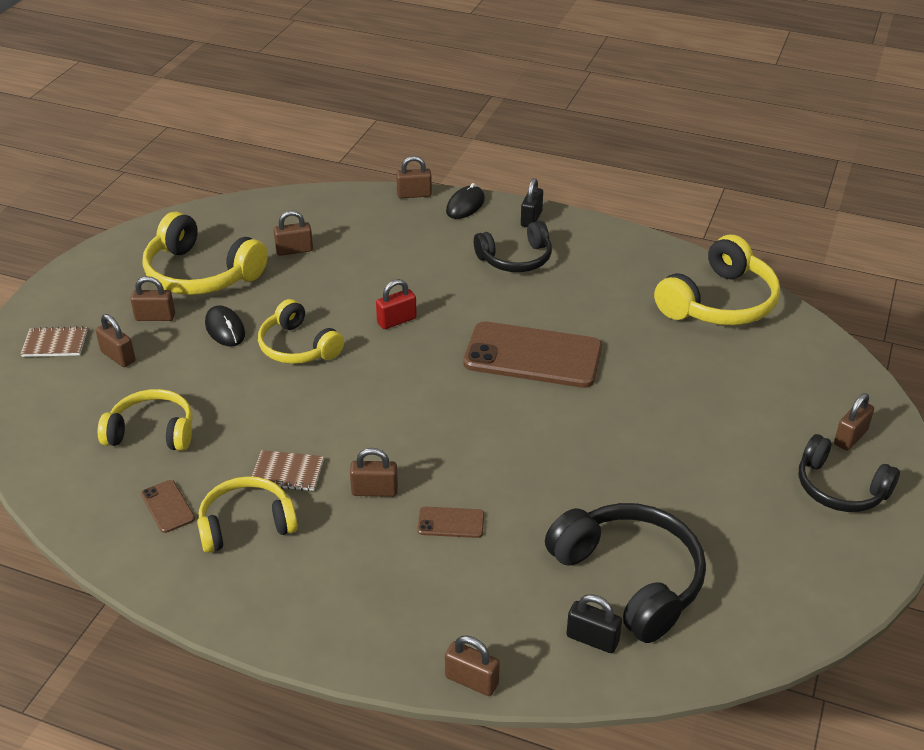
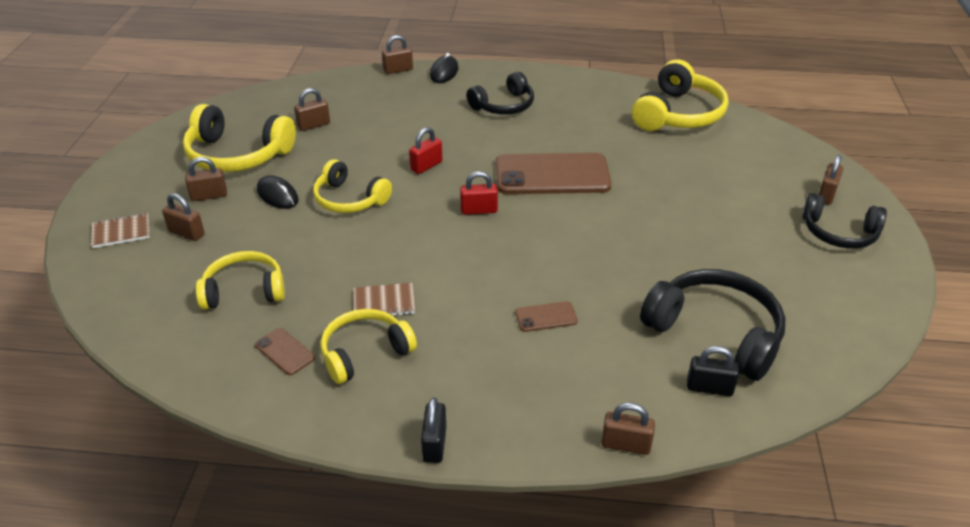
camera: 15 degrees left, 0 degrees up
(374, 491) = (468, 303): brown padlock -> none
(432, 384) = (479, 210): none -> red padlock
(531, 219) = (502, 75): black padlock -> black padlock (434, 444)

